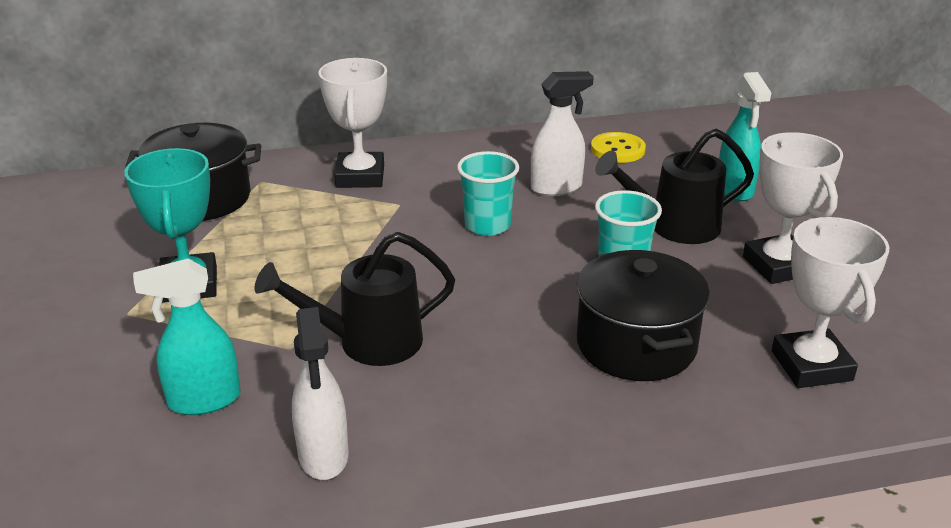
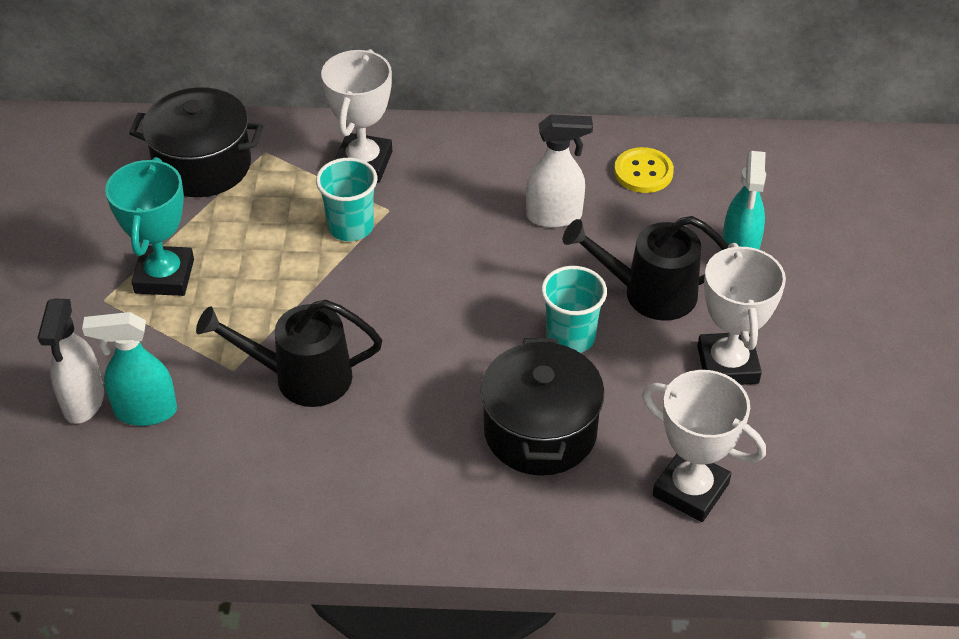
camera: 15 degrees right, 15 degrees up
(323, 456) = (226, 490): white spray bottle -> white spray bottle (83, 401)
(487, 225) = (464, 255): turquoise cup -> turquoise cup (351, 227)
(811, 366) = (690, 490): white trophy -> white trophy turned 60 degrees counterclockwise

